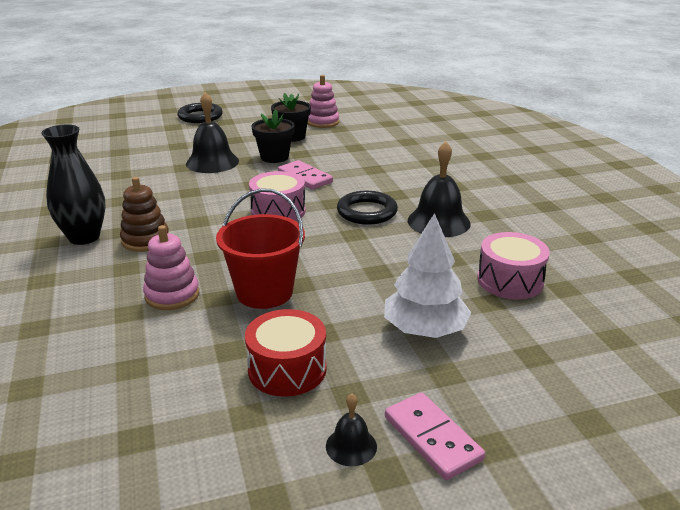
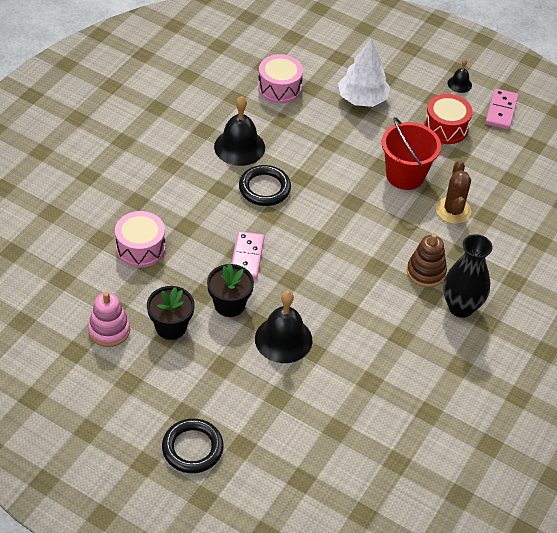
camera: 135 degrees left, 20 degrees up
(172, 295) = (453, 210): pink stacking toy -> brown cactus
(278, 211) = (315, 234): pink drum -> pink drum (140, 248)
(432, 438) = (427, 65): pink domino -> pink domino (501, 111)

